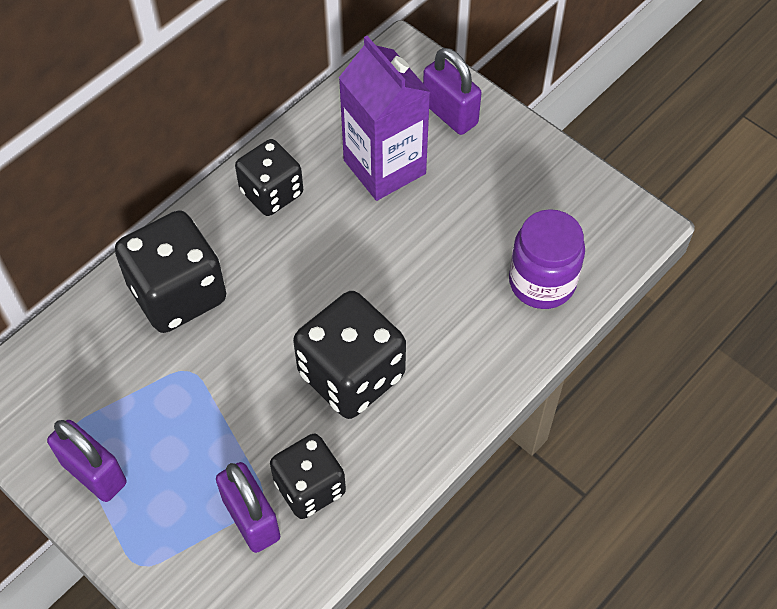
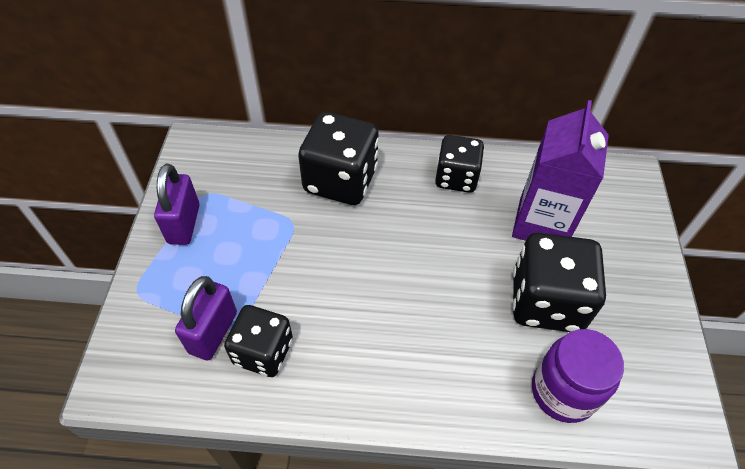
camera: 50 degrees right, 5 degrees down
(351, 374) = (369, 316): black dice -> black dice (546, 301)
(450, 113) = (624, 232): purple padlock -> none

